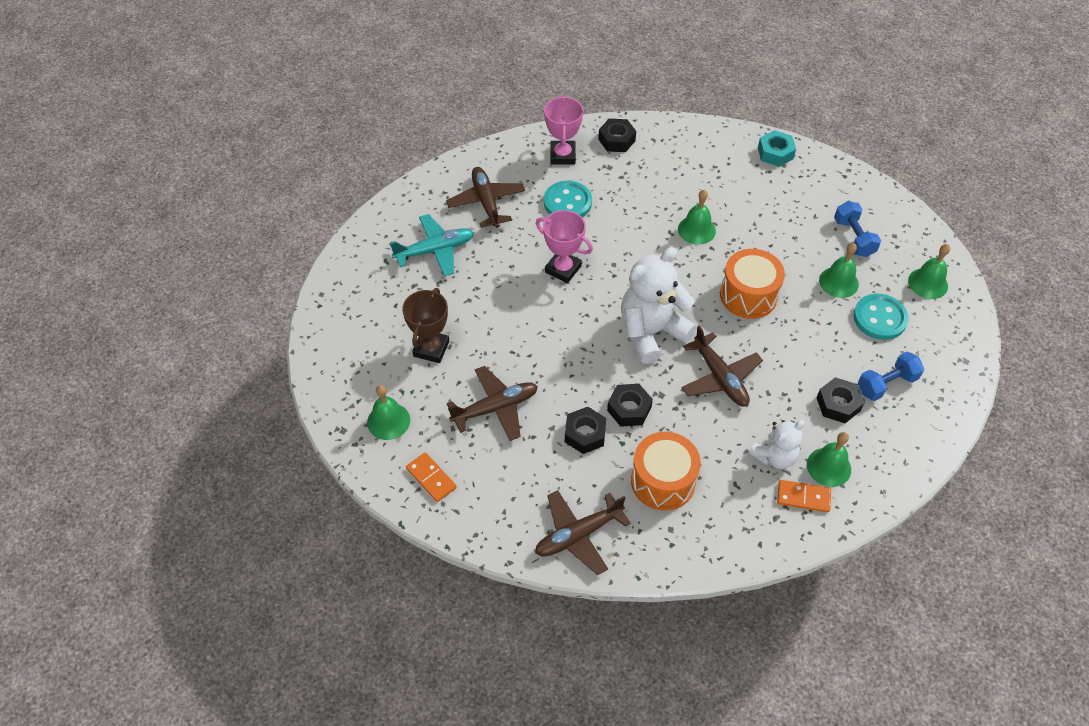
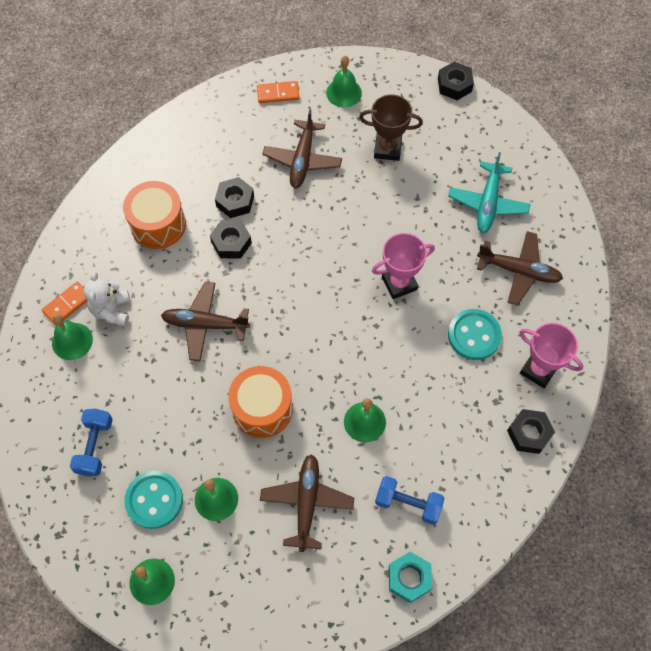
camera: 125 degrees right, 10 degrees up
(431, 349) = (387, 149): brown trophy -> brown trophy turned 45 degrees counterclockwise
(578, 535) = (165, 150): brown plane -> brown plane (307, 503)
(651, 332) = (286, 305): white teddy bear -> none
(838, 404) = (111, 392): black nut -> black nut (454, 85)
(853, 237) = (251, 560): blue dumbbell -> blue dumbbell (408, 503)

